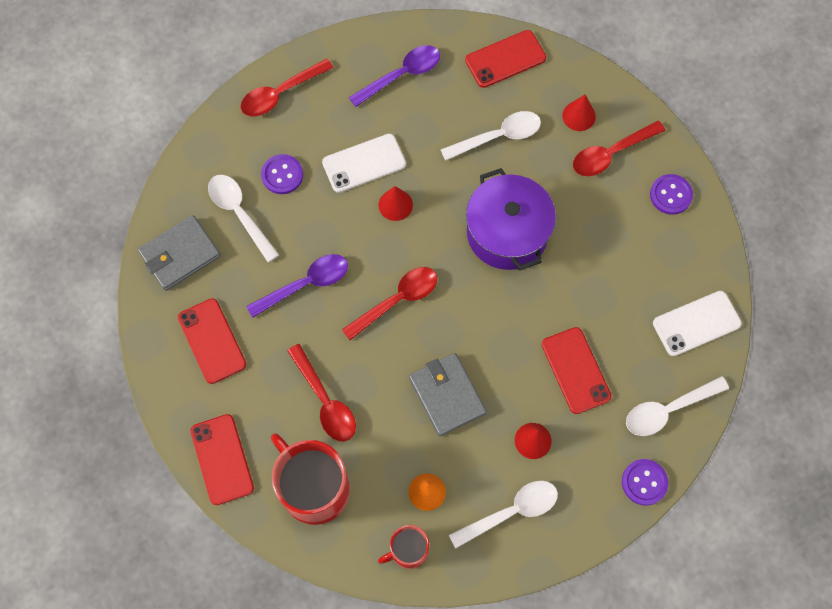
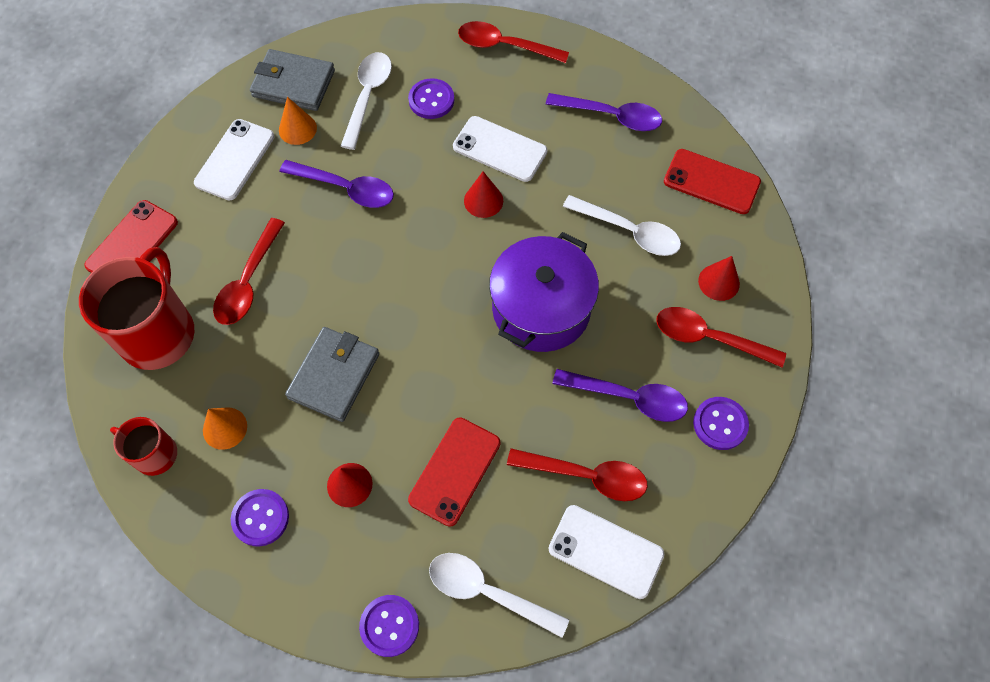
camera: 50 degrees right, 5 degrees down
(212, 341) = (235, 160): red phone -> white phone
(224, 280) = (297, 129): none -> orange cone
(397, 300) = (392, 268): red spoon -> red spoon (586, 476)
(511, 512) = (260, 518): white spoon -> purple button
(611, 231) = (628, 397): none -> purple spoon

